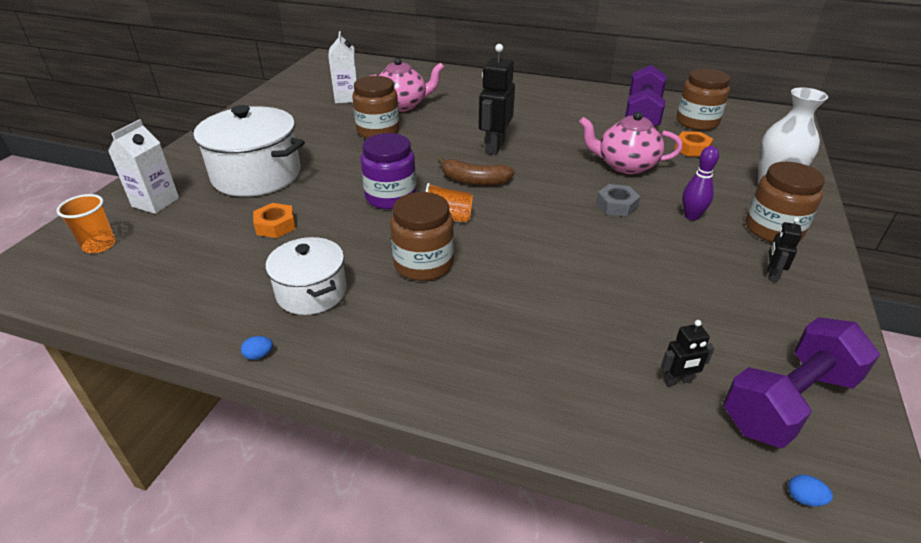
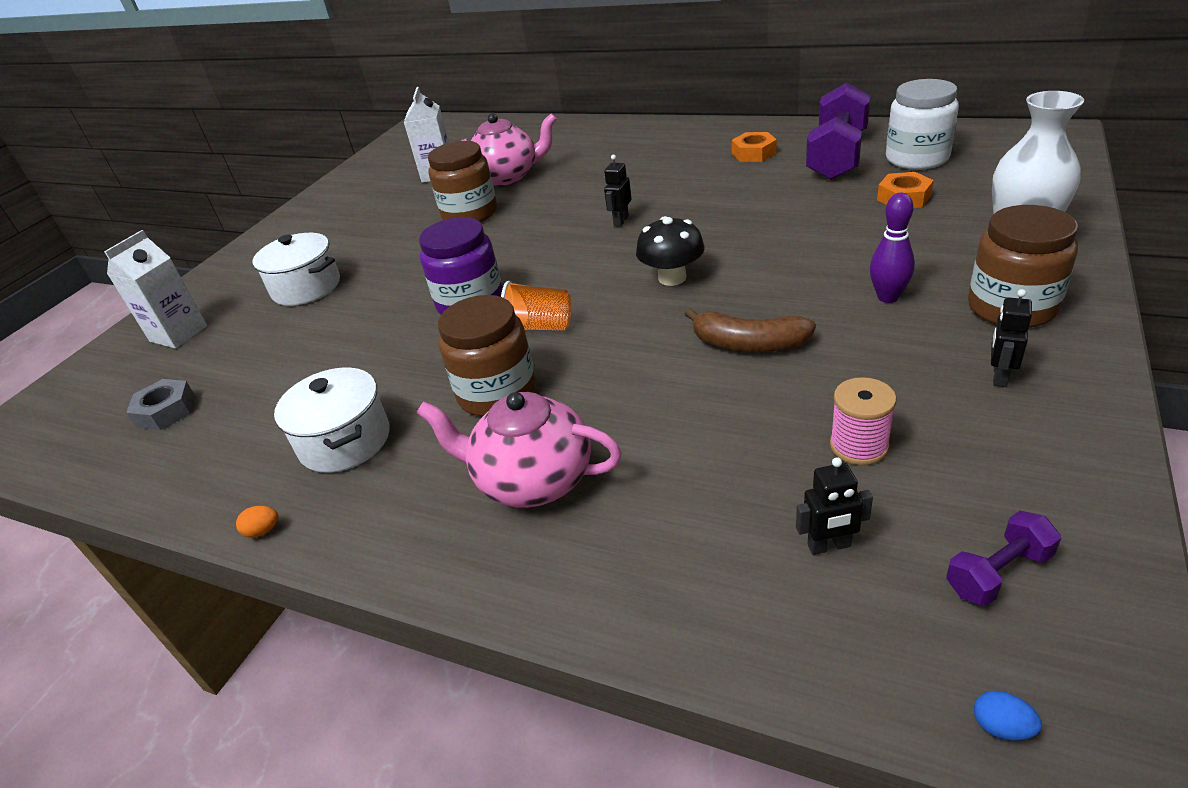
camera: 10 degrees right, 0 degrees up
(99, 245) = (102, 394): orange cup -> none
(256, 175) = (306, 287): white pot -> white pot, size x0.61
(259, 355) = (263, 531): blue egg -> orange egg
(275, 225) = (317, 353): orange nut -> orange nut (753, 153)
(474, 180) = (585, 271): brown banana -> brown banana (748, 344)
(494, 146) = (621, 221): black robot -> black robot, size x0.50
(539, 191) = (672, 278): none -> black mushroom
(616, 205) = (779, 290): grey nut -> grey nut (166, 411)
(625, 165) = (801, 231): pink teapot -> pink teapot (533, 480)
(687, 315) = (859, 446): none -> pink spool
(697, 122) = (917, 158): brown jar -> white jar
(788, 402) = (998, 573): purple dumbbell -> purple dumbbell, size x0.47

